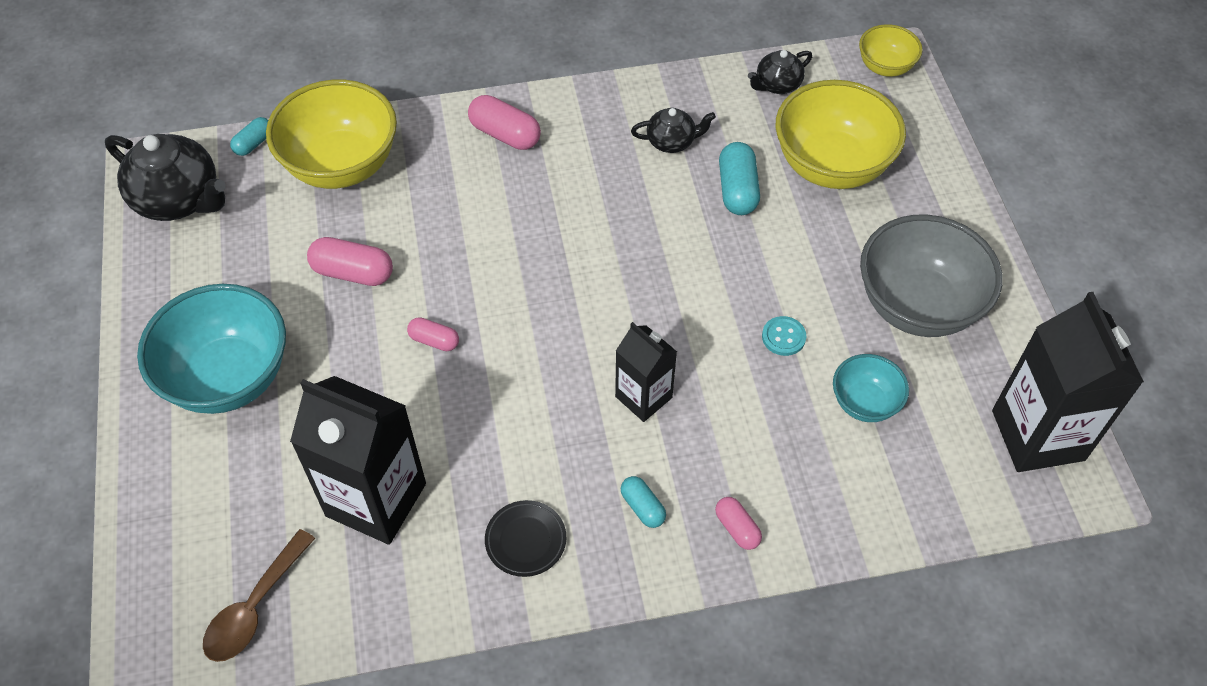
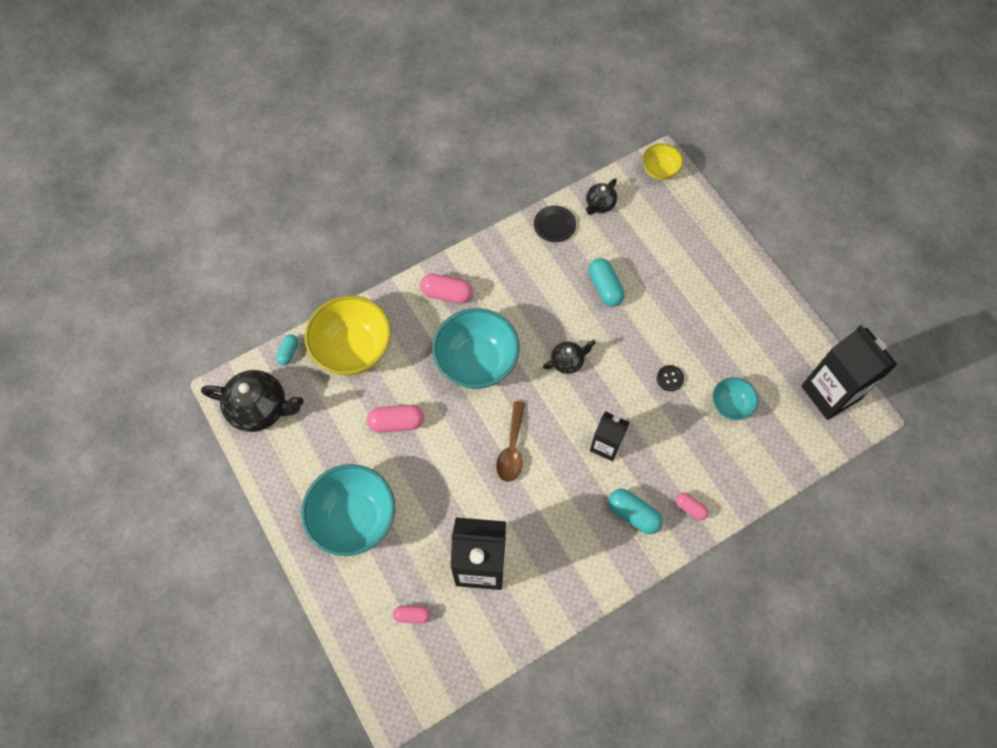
camera: 20 degrees left, 10 degrees up
(255, 607) = (442, 655): brown spoon -> brown spoon (512, 448)
(434, 341) = (467, 451): pink capsule -> pink capsule (412, 615)
(504, 231) = (476, 362): none -> turquoise bowl
(525, 540) = (577, 558): black plate -> black plate (554, 225)
(642, 507) = (633, 514): turquoise capsule -> turquoise capsule, size x1.65
(672, 141) = (552, 266): black teapot -> black teapot (567, 361)
(783, 337) = (670, 378): turquoise button -> black button
(831, 165) = (653, 252): yellow bowl -> none
(917, 305) = (737, 332): grey bowl -> none

